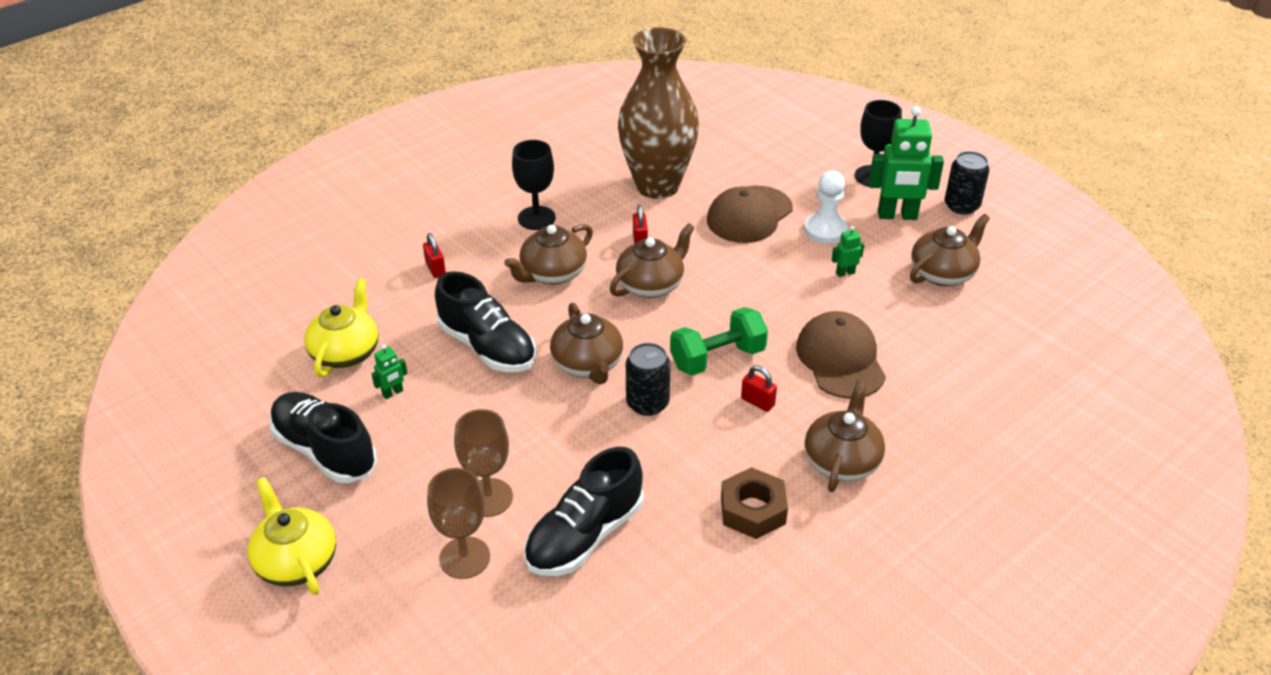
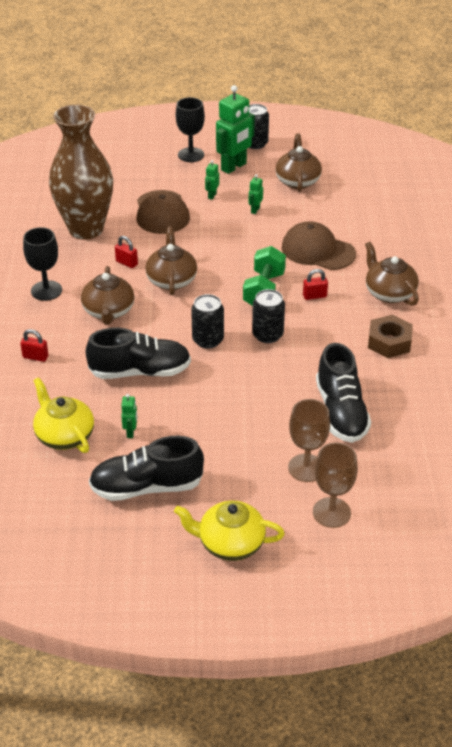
camera: 50 degrees left, 0 degrees up
(488, 498) = (270, 435): brown goblet -> brown goblet (331, 512)
(588, 364) = (208, 340): brown teapot -> black can
(825, 230) = (212, 196): white pawn -> green robot

